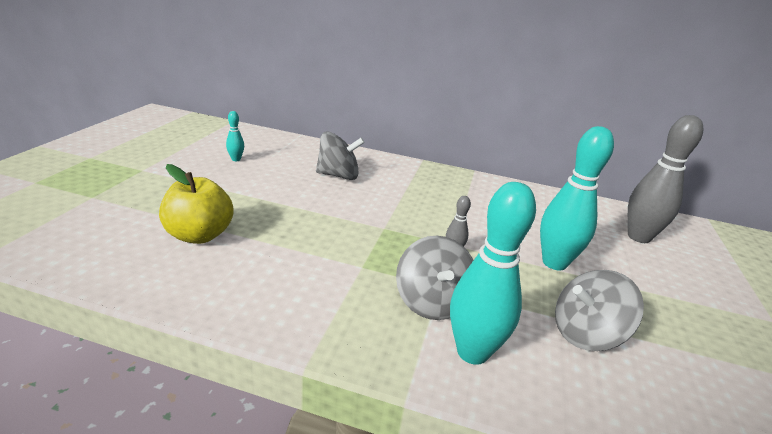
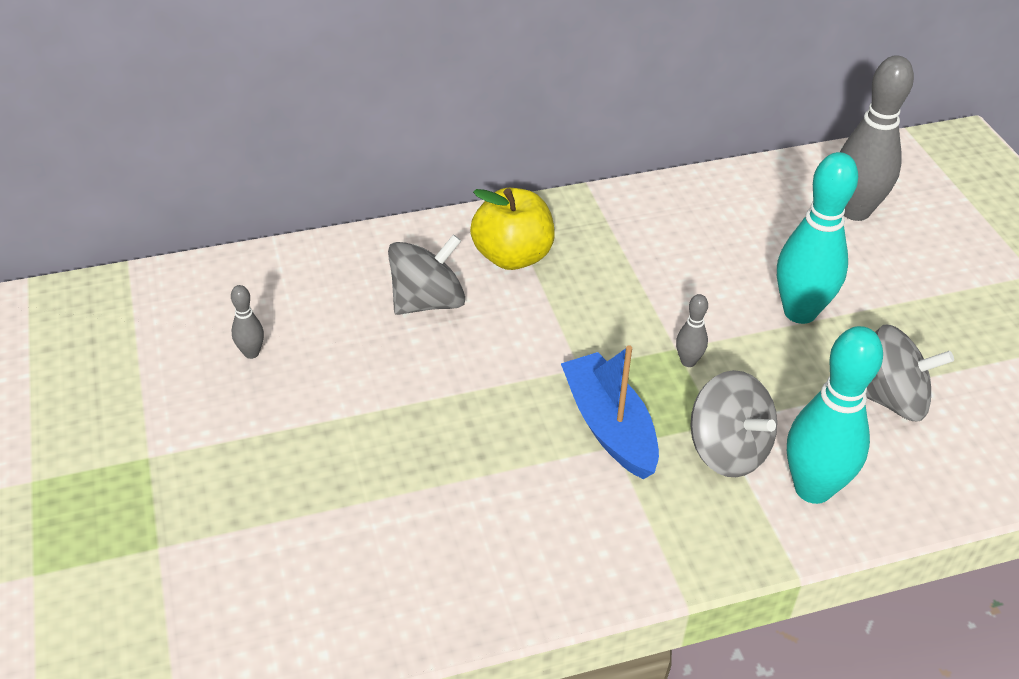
camera: 30 degrees left, 15 degrees up
(199, 235) = (385, 518): yellow apple -> yellow apple (512, 256)
(236, 159) = (251, 353): turquoise bowling pin -> grey bowling pin
(369, 257) = (609, 426): none -> blue boat
(586, 333) = (891, 399): grey spinning top -> grey spinning top turned 120 degrees counterclockwise

